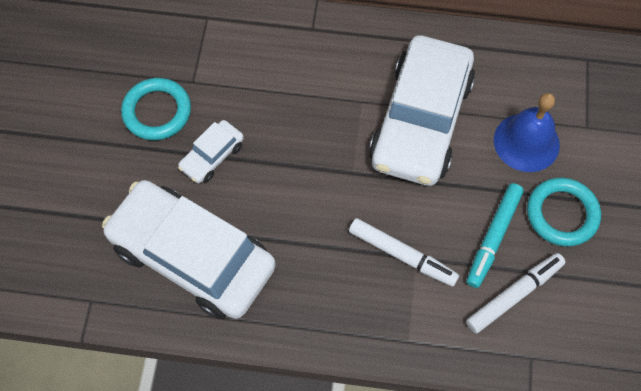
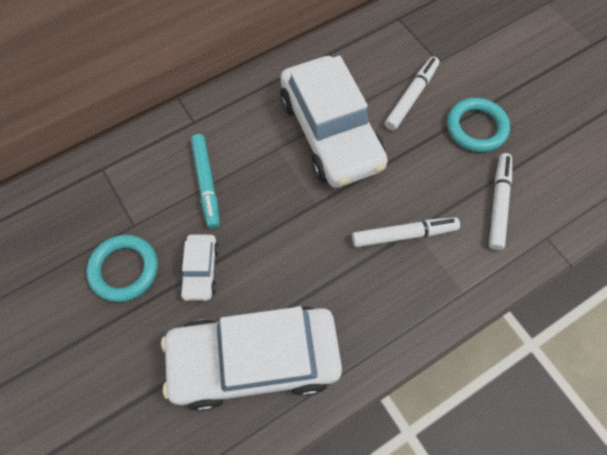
camera: 40 degrees left, 0 degrees up
(493, 237) = (450, 176): turquoise marker -> turquoise marker (206, 183)
(526, 142) = (411, 97): blue bell -> white marker

